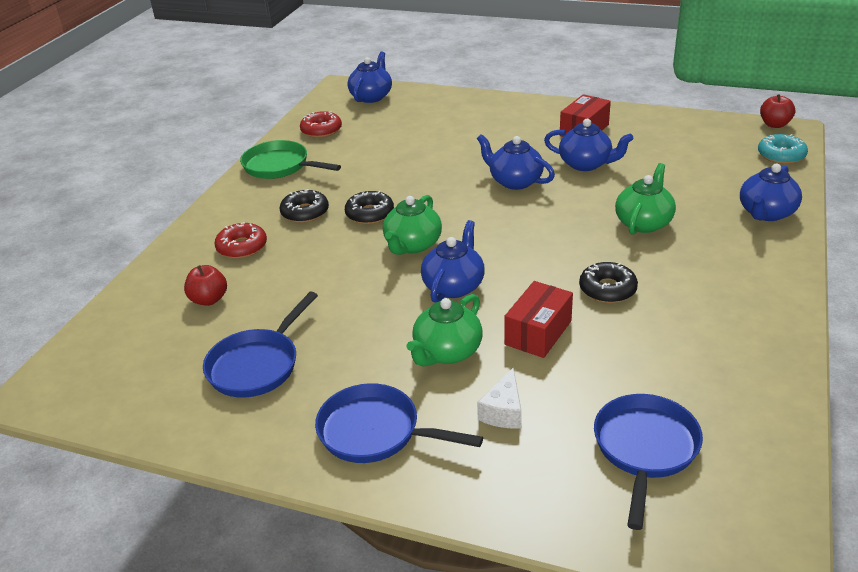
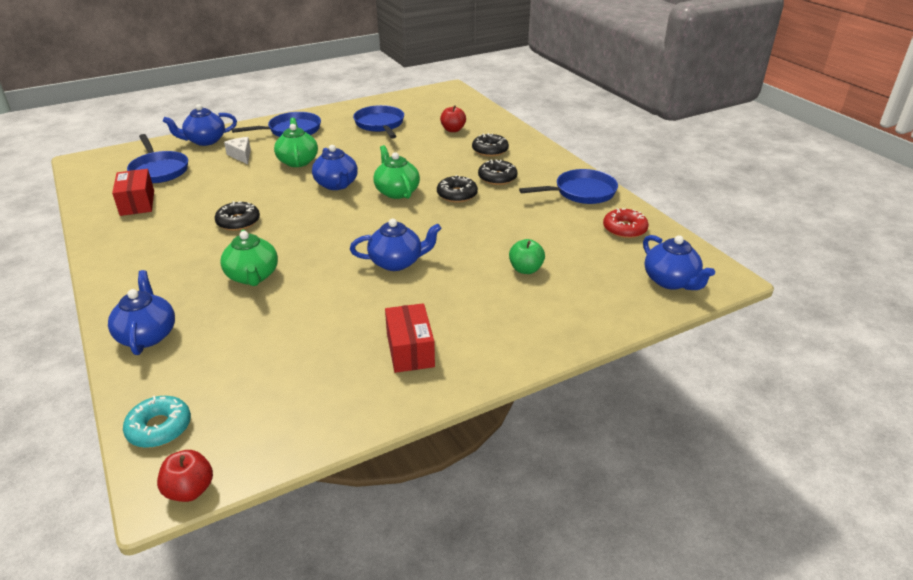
camera: 130 degrees right, 0 degrees up
(242, 247) = (490, 150): red donut -> black donut
(280, 166) = (581, 192): green pan -> blue pan
(437, 138) = (525, 269): none -> green apple
(538, 333) = (258, 186): red box -> red box (137, 203)
(586, 164) = (359, 308): blue teapot -> blue teapot (205, 141)

